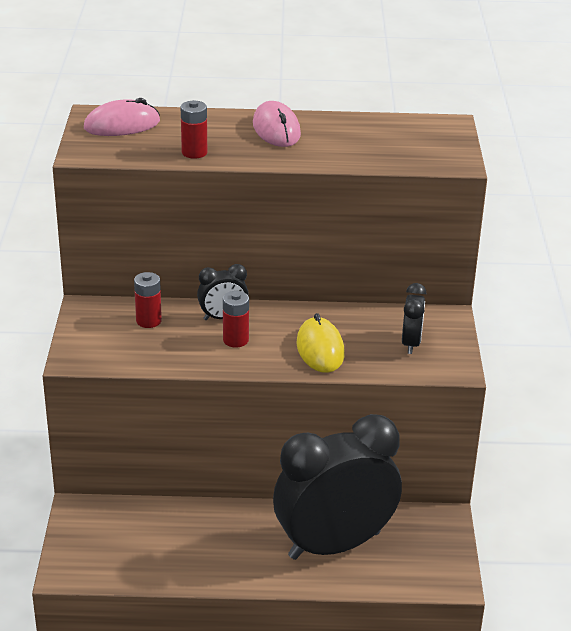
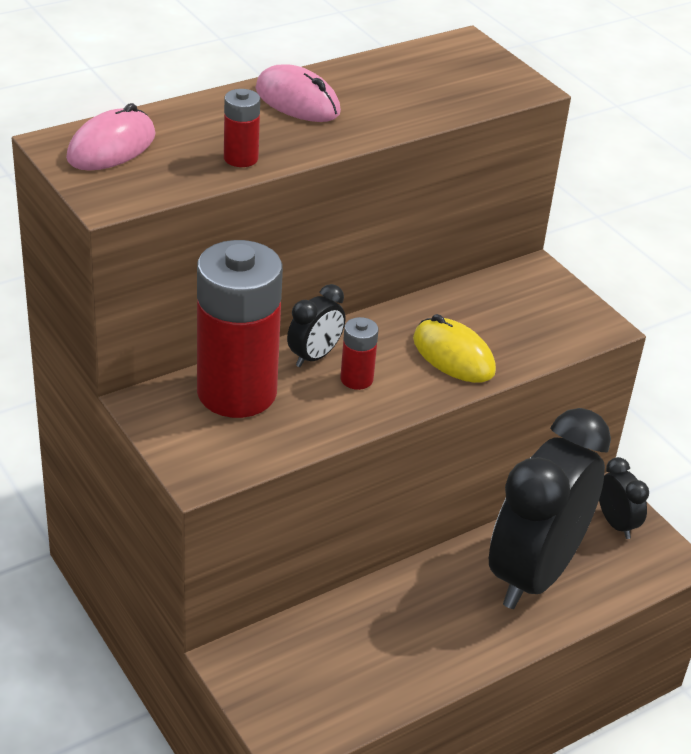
camera: 35 degrees left, 5 degrees up
(148, 321) = (237, 392): red battery -> red battery, size x2.35
(411, 343) = (533, 314): black clock -> black clock (616, 523)

